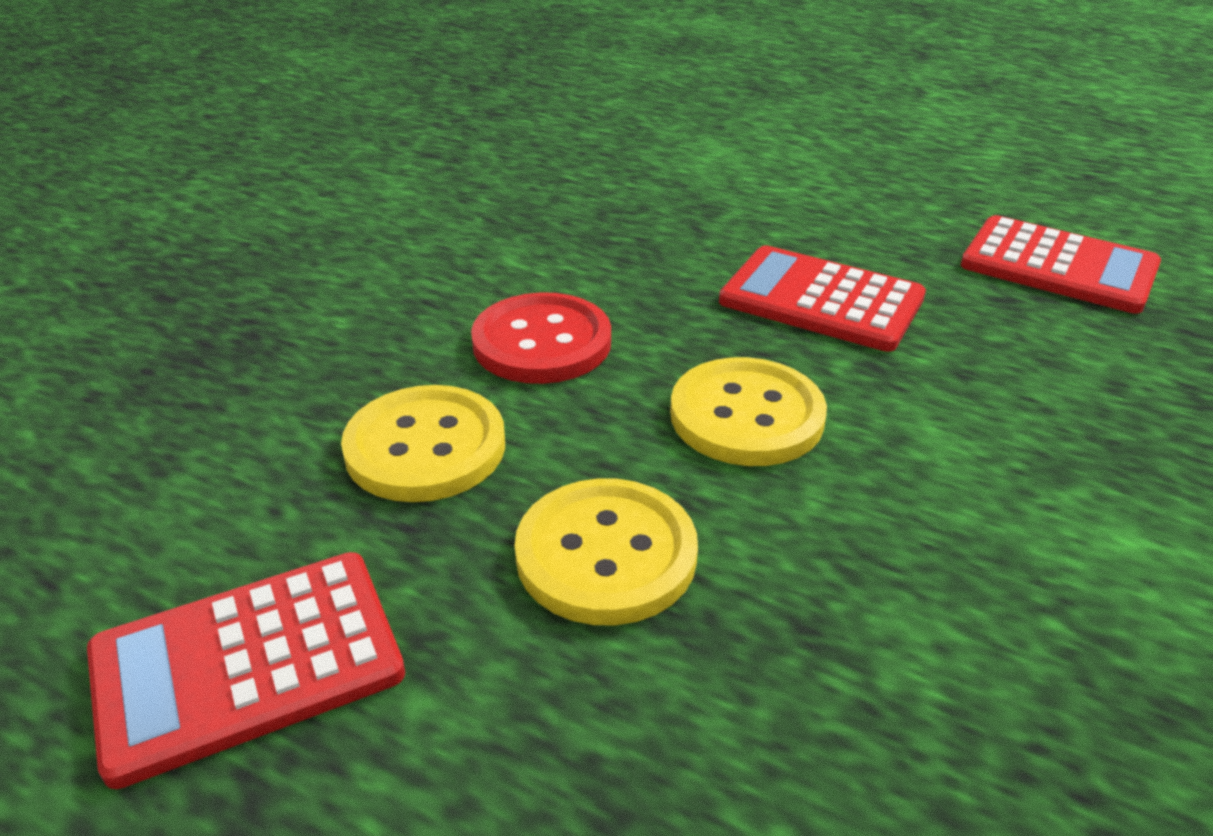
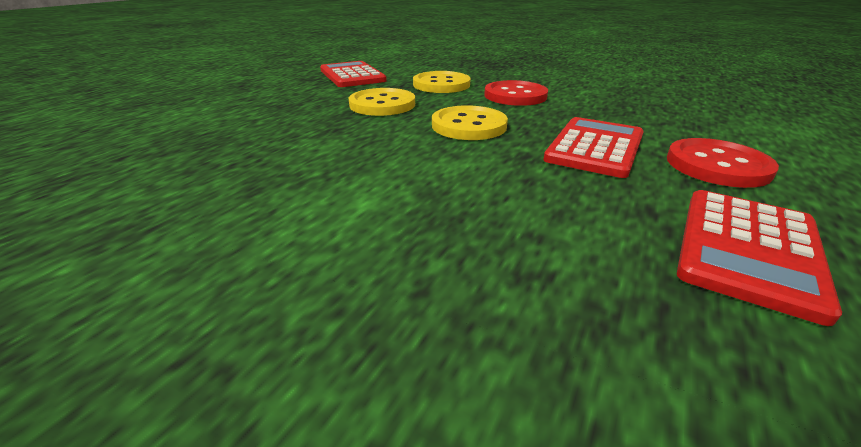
camera: 90 degrees right, 5 degrees down
(855, 229) = (717, 165): none -> red button

